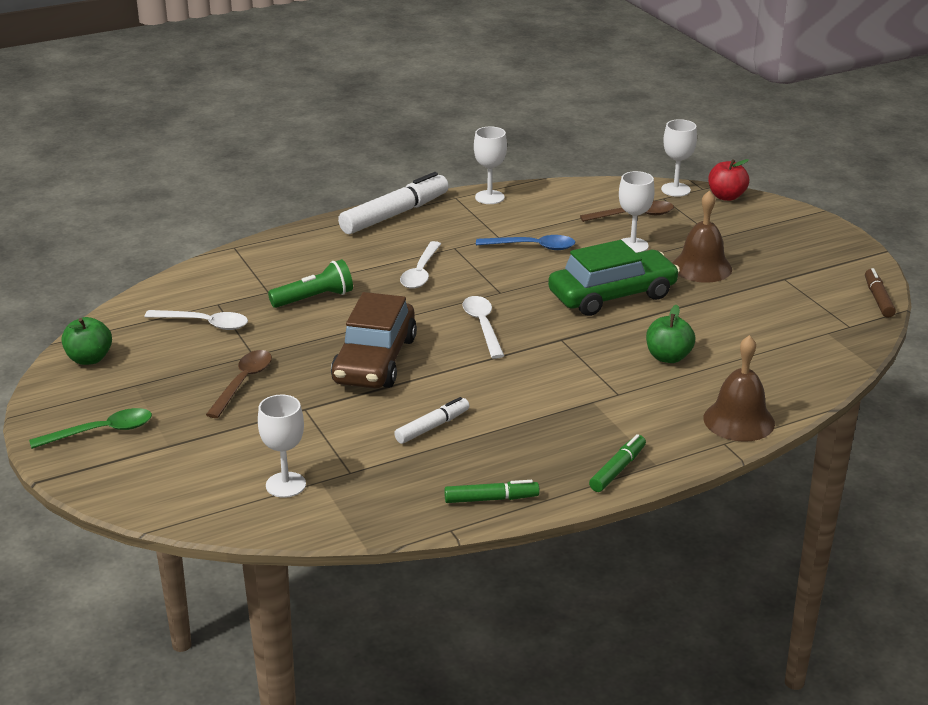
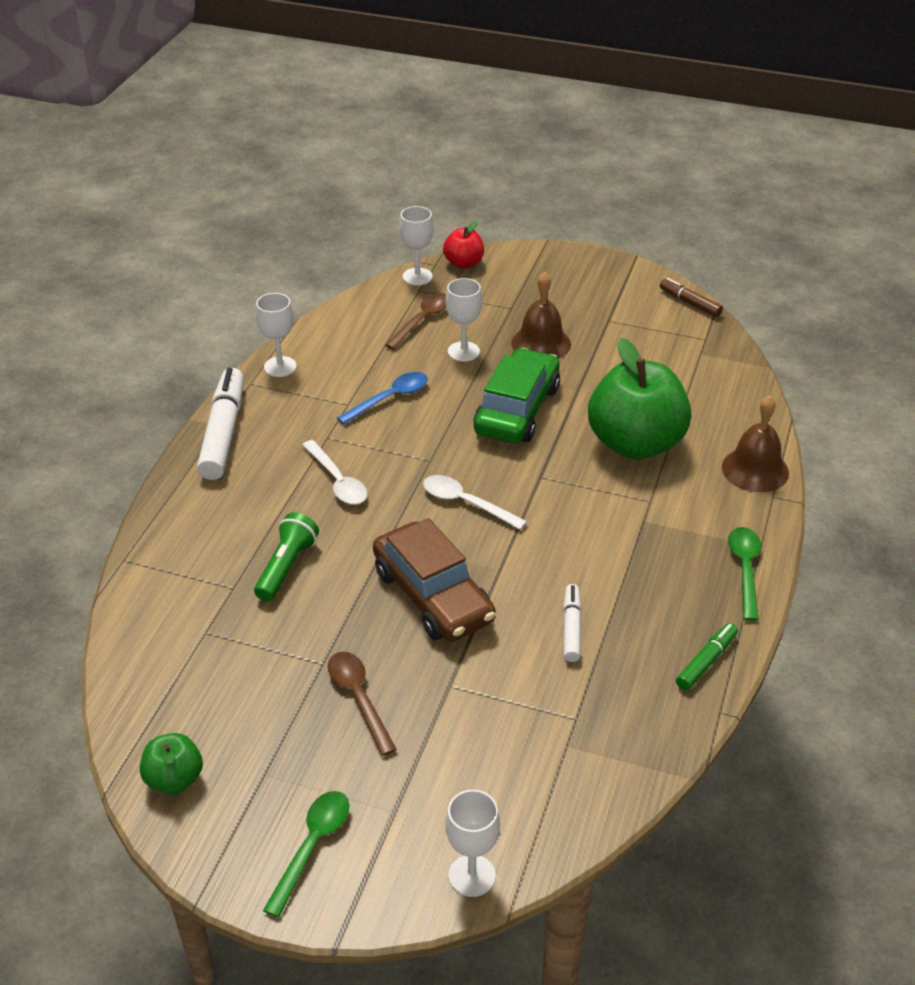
camera: 45 degrees left, 10 degrees up
(204, 324) = (226, 662): white spoon -> none
(285, 485) = (548, 770): white goblet -> white goblet (472, 875)
(617, 469) = (745, 570): green marker -> green spoon
(668, 357) = (635, 443): green apple -> green apple, size x2.09

